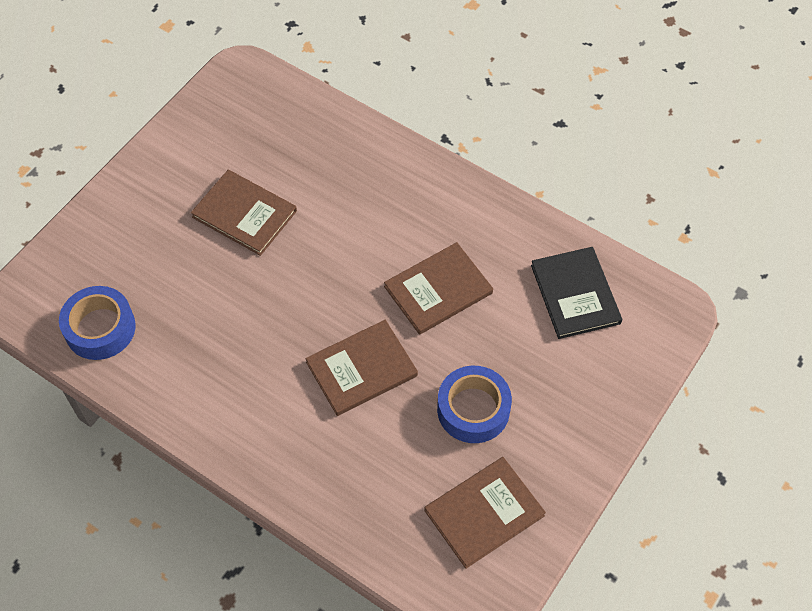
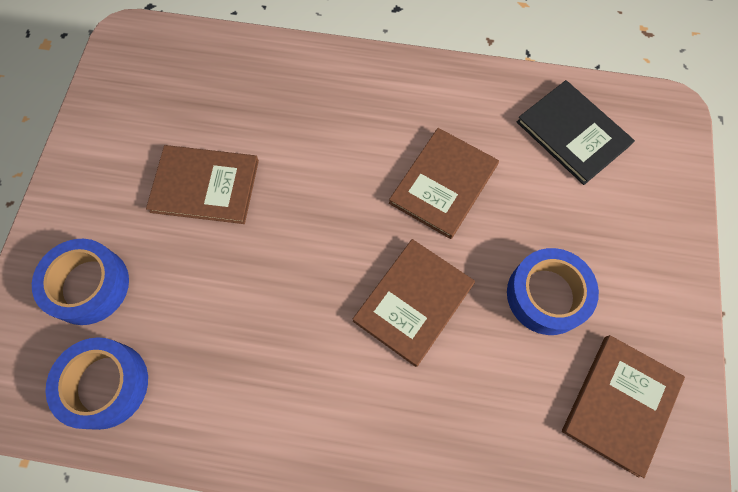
camera: 25 degrees left, 10 degrees up
(121, 253) = (88, 285): none -> blue tape

